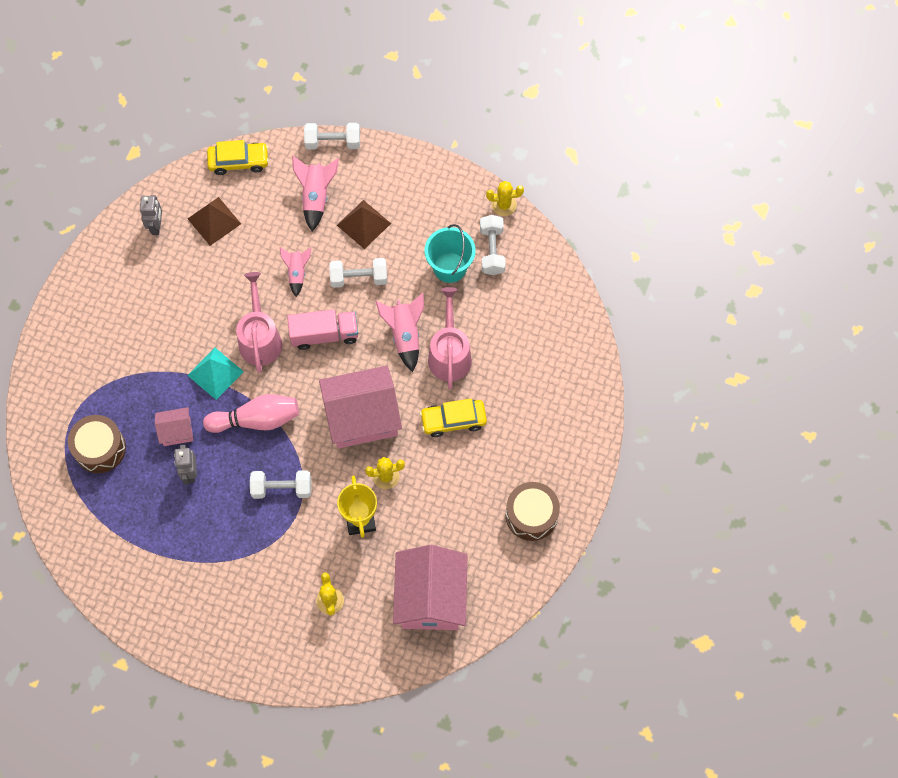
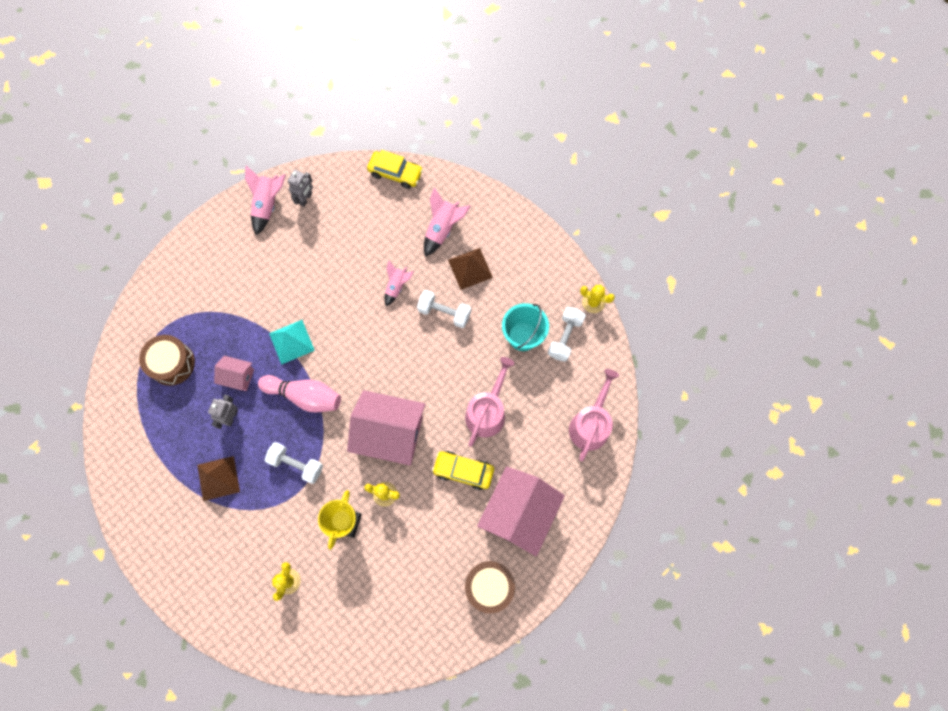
camera: 25 degrees right, 5 degrees up
(214, 221) = (352, 214): brown pyramid -> brown pyramid (218, 478)
(260, 339) = (340, 329): pink watering can -> pink watering can (590, 425)
(324, 334) = (393, 348): pink truck -> none
(333, 142) = (478, 189): white dumbbell -> none
(404, 335) = (458, 378): pink rocket -> pink rocket (267, 205)
(430, 598) = (371, 619): pink house -> pink house (519, 513)

